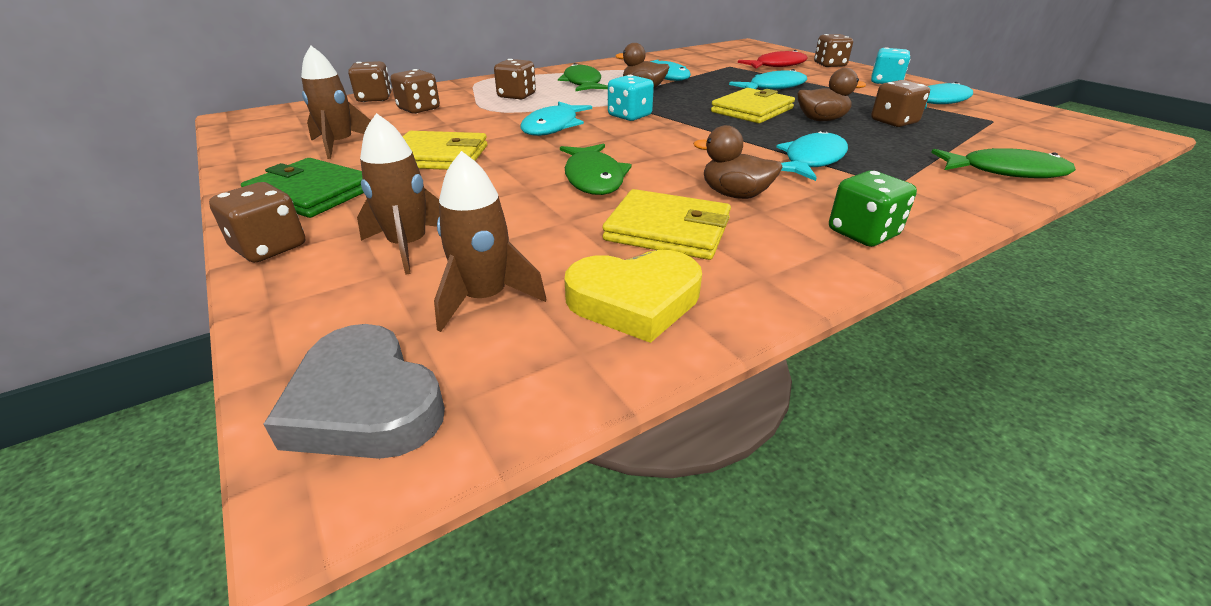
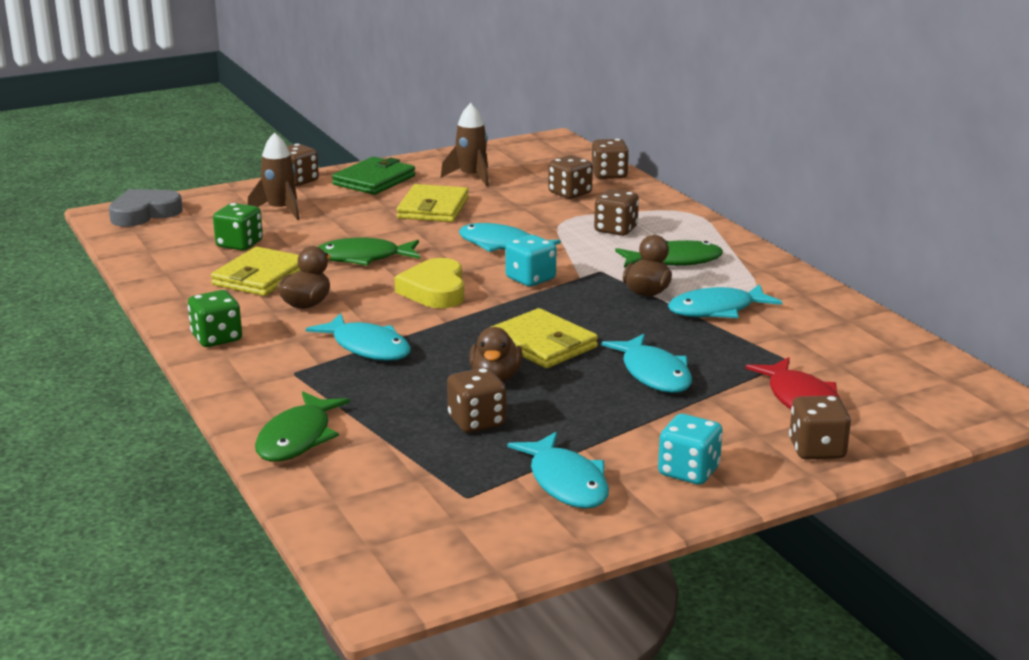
camera: 95 degrees right, 10 degrees down
(485, 298) = (209, 230): brown rocket -> none
(552, 261) = (239, 244): none -> green dice
(634, 301) = (182, 262): yellow heart -> yellow heart (435, 290)

